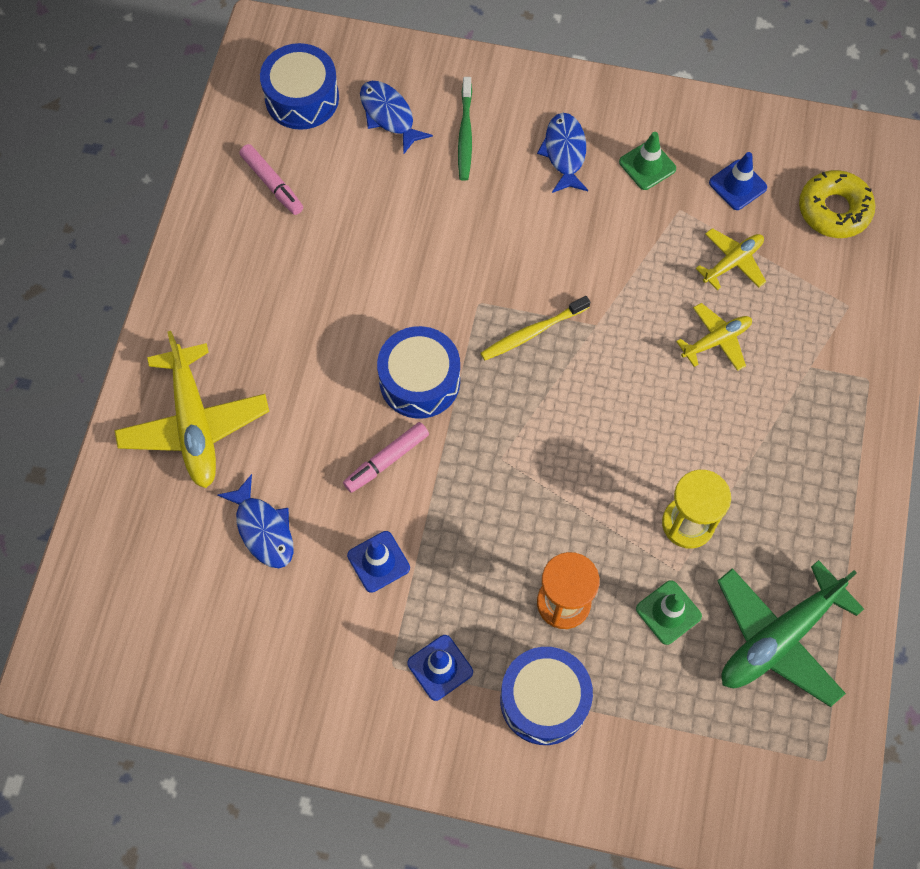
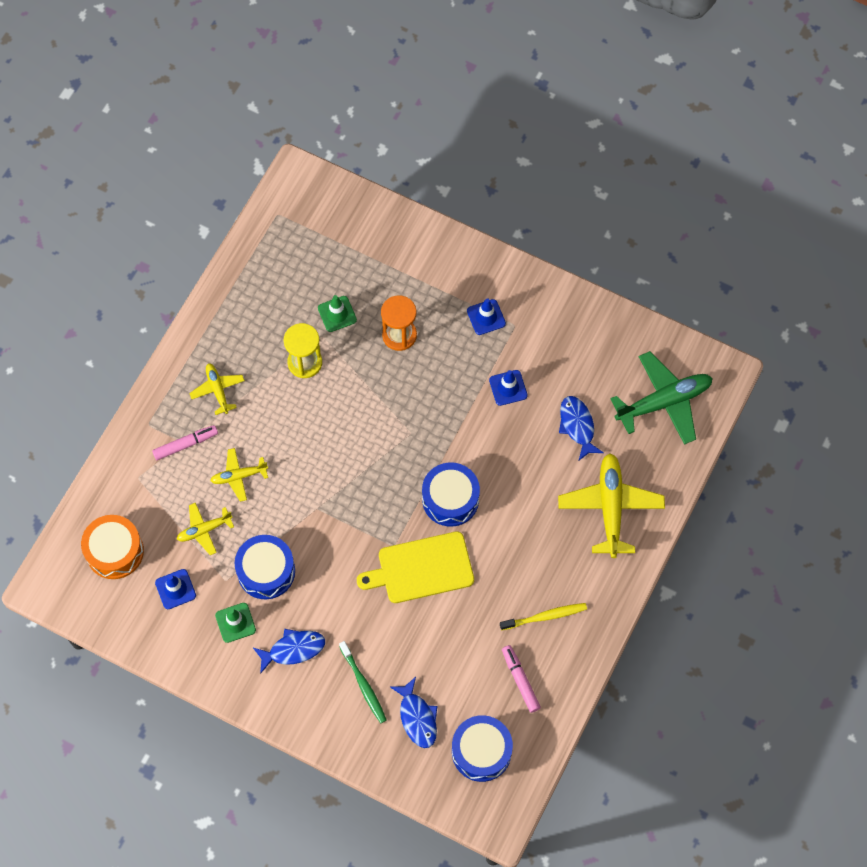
camera: 165 degrees left, 0 degrees up
(386, 460) = (487, 450): pink marker -> pink marker (185, 444)
(433, 283) = (421, 568): none -> yellow cutting board
(465, 134) = (363, 685): green toothbrush -> green toothbrush turned 135 degrees clockwise
(532, 332) = (363, 514): yellow toothbrush -> yellow toothbrush (545, 616)
(544, 700) = (429, 284): blue drum -> blue drum (266, 571)
(564, 152) = (293, 649): blue fish -> blue fish turned 120 degrees counterclockwise
(778, 638) = (276, 283): green plane -> green plane (664, 402)
(795, 451) = (217, 390): none -> yellow plane
(834, 210) = (114, 551): yellow donut -> orange drum

